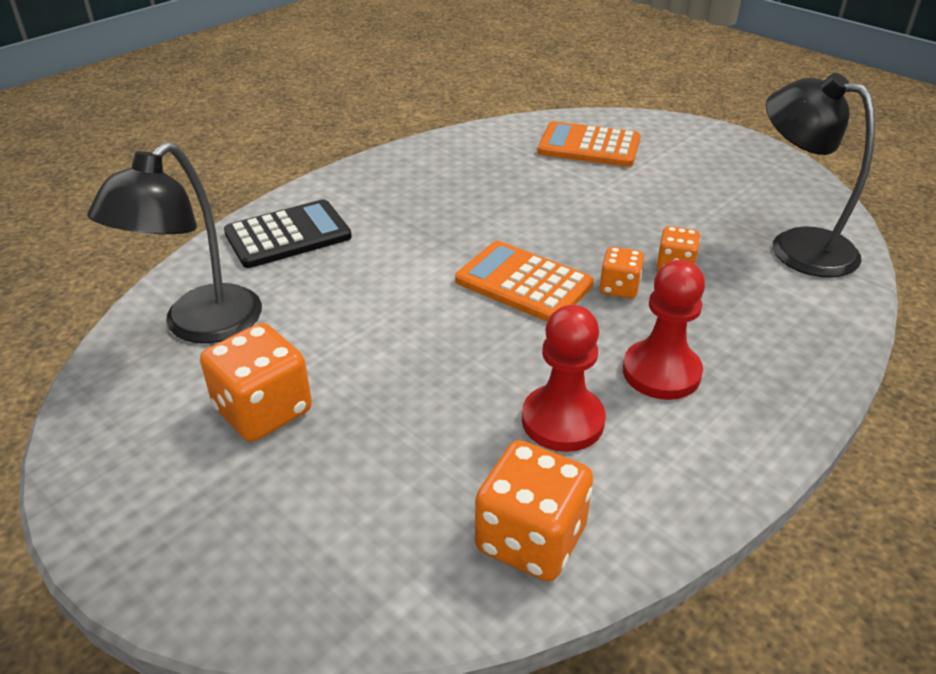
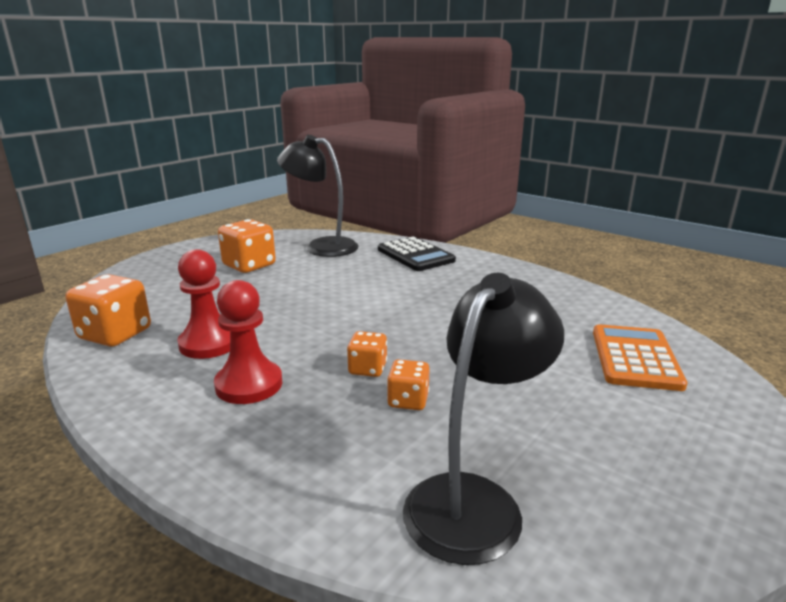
camera: 85 degrees right, 15 degrees down
(523, 283) = (371, 328): orange calculator -> none

